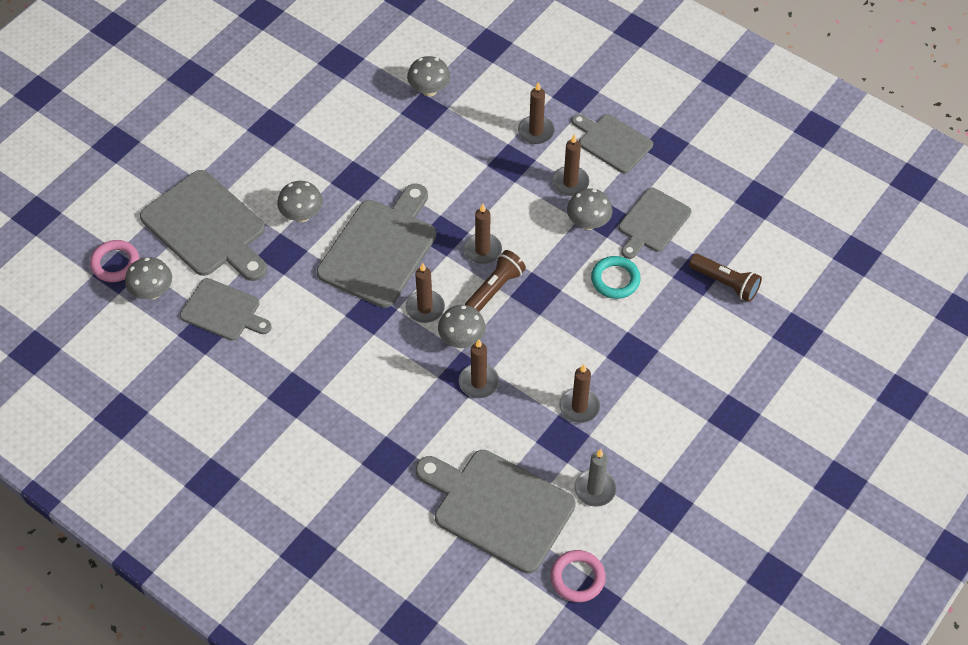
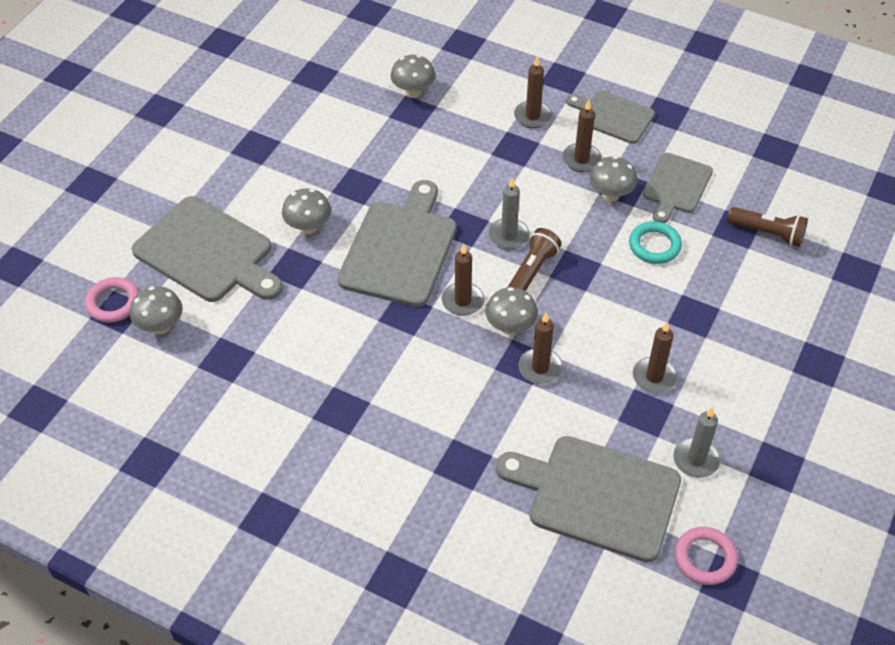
camera: 10 degrees left, 5 degrees down
(223, 311) = (244, 335): grey cutting board -> none
(482, 250) = (508, 236): brown candle -> grey candle

